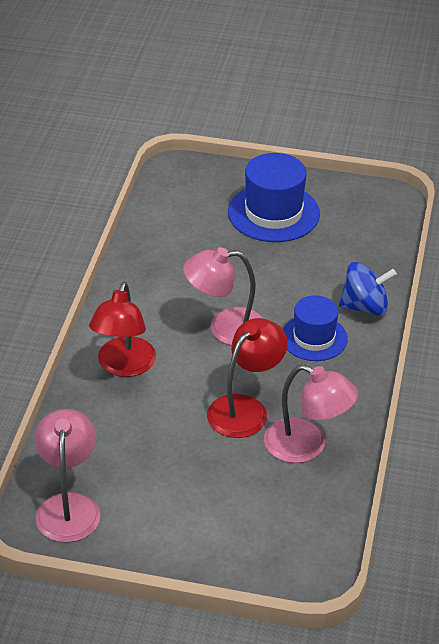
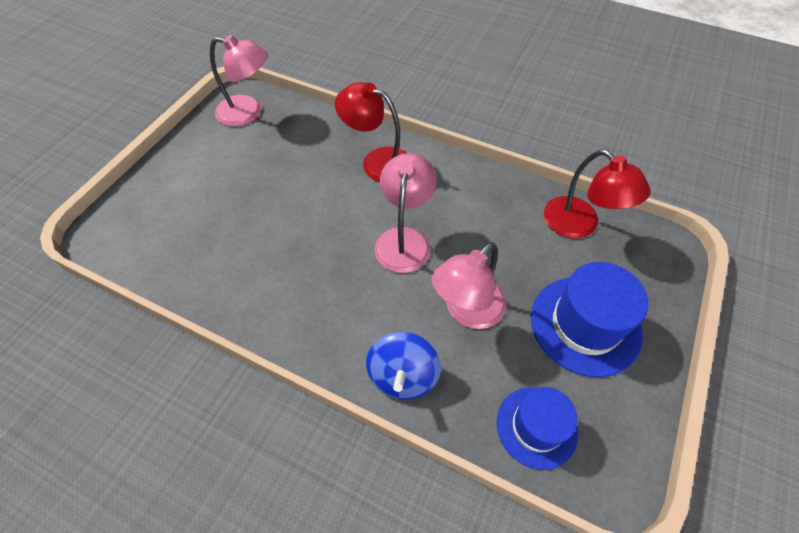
camera: 105 degrees right, 15 degrees up
(245, 408) = (296, 232): red lamp -> red lamp (579, 225)
(307, 446) = (231, 266): pink lamp -> pink lamp (467, 311)
(314, 338) = (368, 310): blue hat -> blue hat (536, 427)

